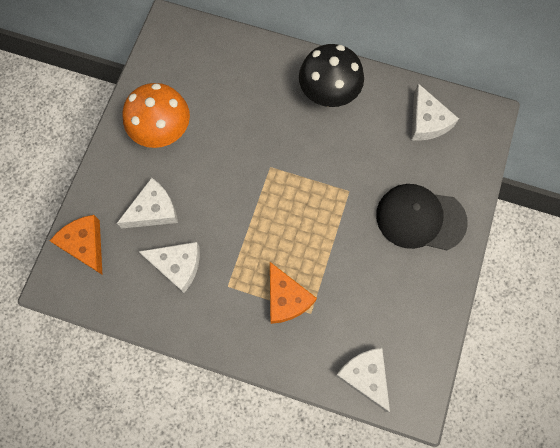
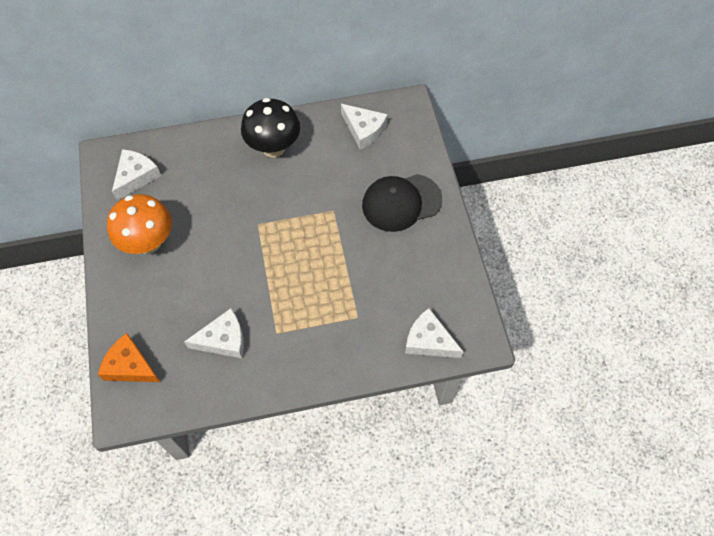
camera: 30 degrees left, 10 degrees down
(153, 210) = (176, 307): white cheese -> white cheese (136, 176)
(286, 298) = (331, 316): orange cheese -> none

